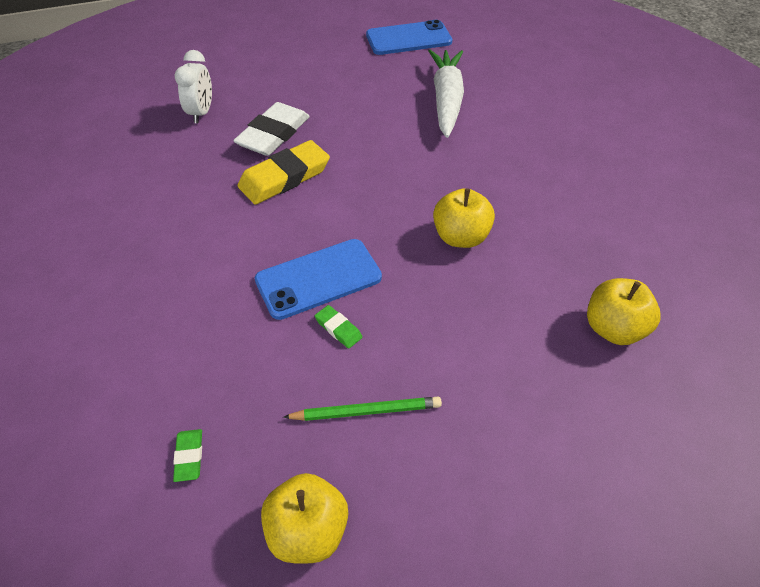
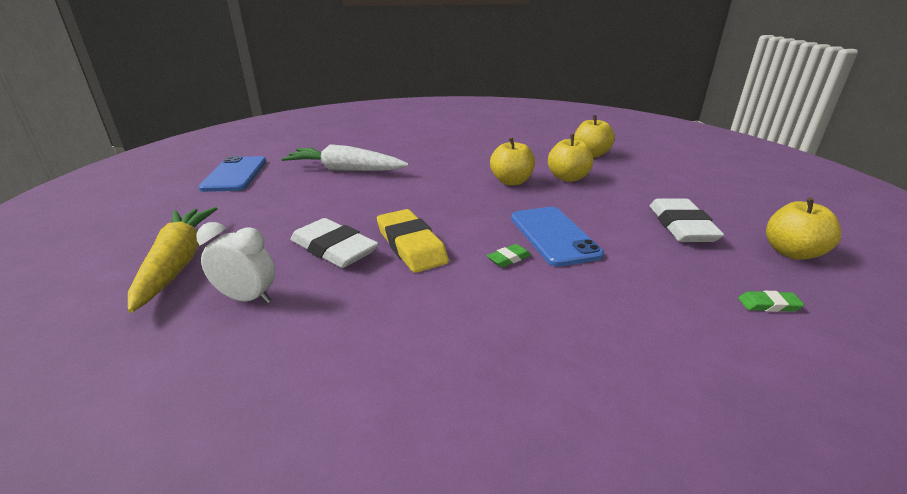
camera: 80 degrees left, 20 degrees down
(244, 68) = (178, 263): none -> yellow carrot
(338, 329) = (607, 231): green eraser -> green eraser (508, 258)
(366, 411) = (681, 226): green pencil -> white eraser
(495, 295) = (568, 178): none -> yellow apple

